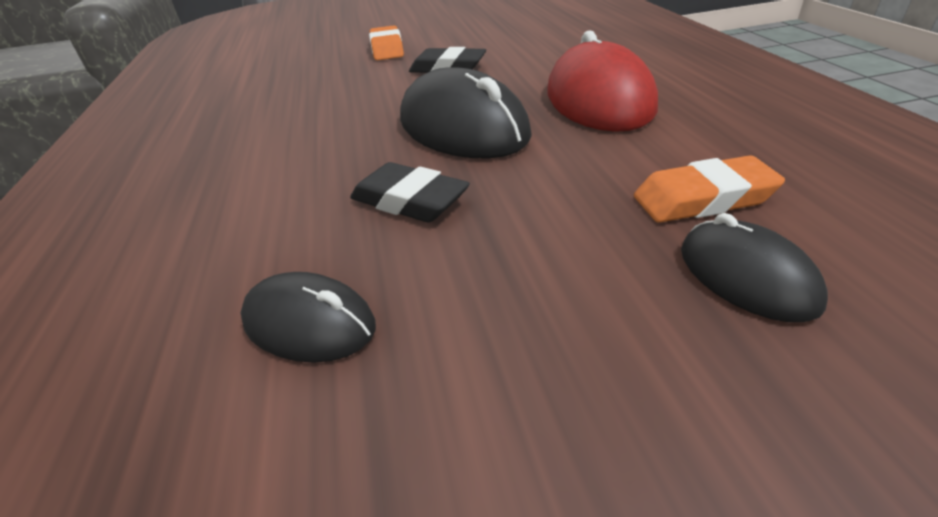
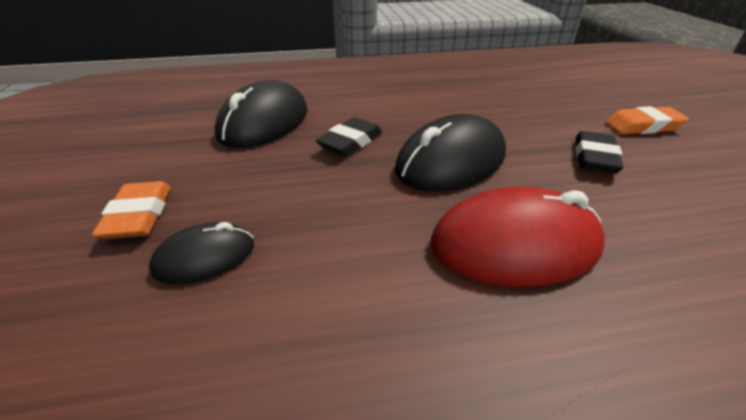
camera: 90 degrees right, 0 degrees up
(309, 323) = (264, 123): black mouse -> black mouse, size x1.80
(703, 199) = (299, 266): orange eraser -> orange eraser (139, 215)

